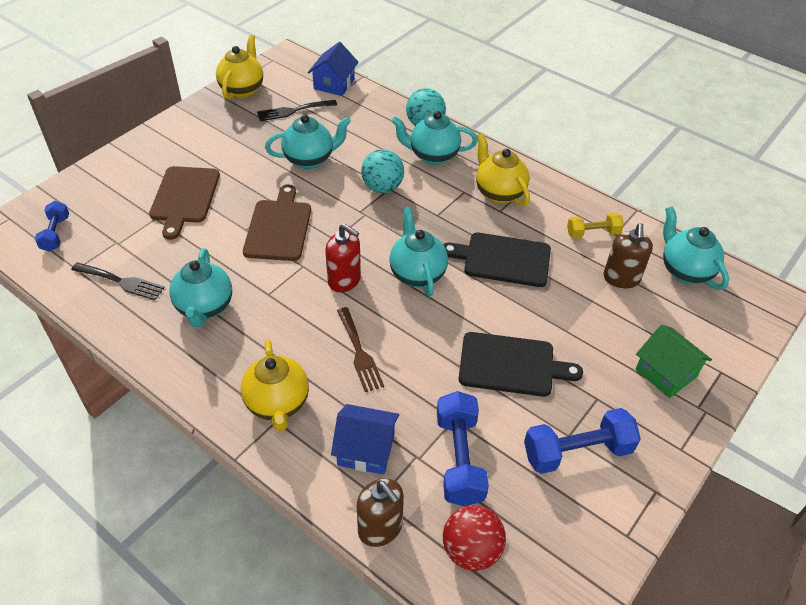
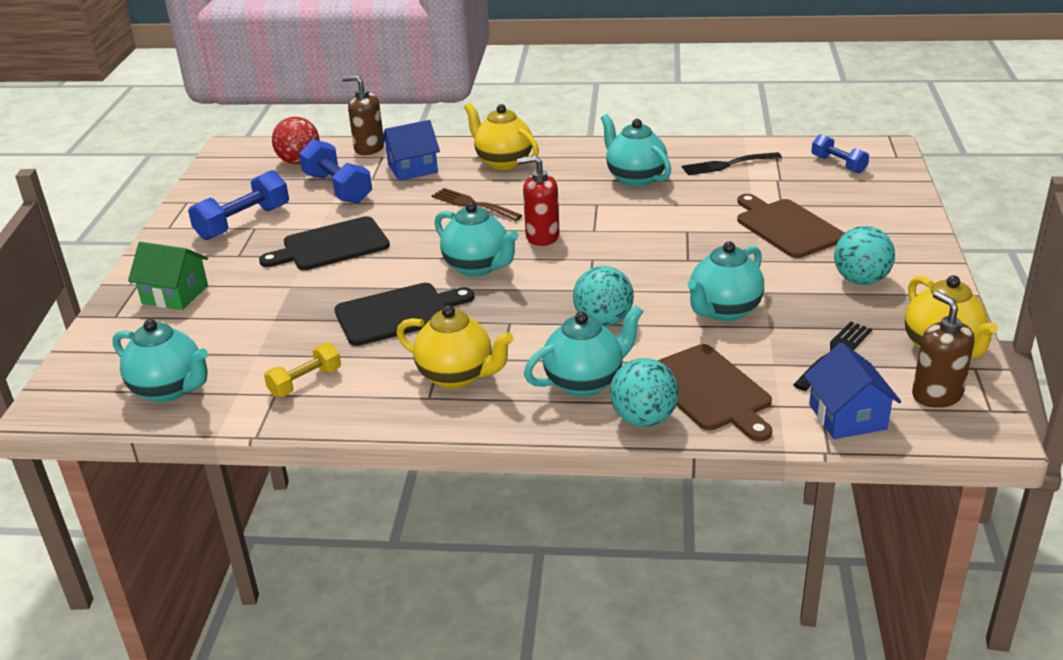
camera: 150 degrees right, 15 degrees down
(211, 140) = (861, 280): none -> turquoise ball
(279, 227) = (659, 244): brown cutting board -> brown cutting board (709, 390)
(621, 278) = (249, 350): brown soap dispenser -> brown soap dispenser (936, 395)

